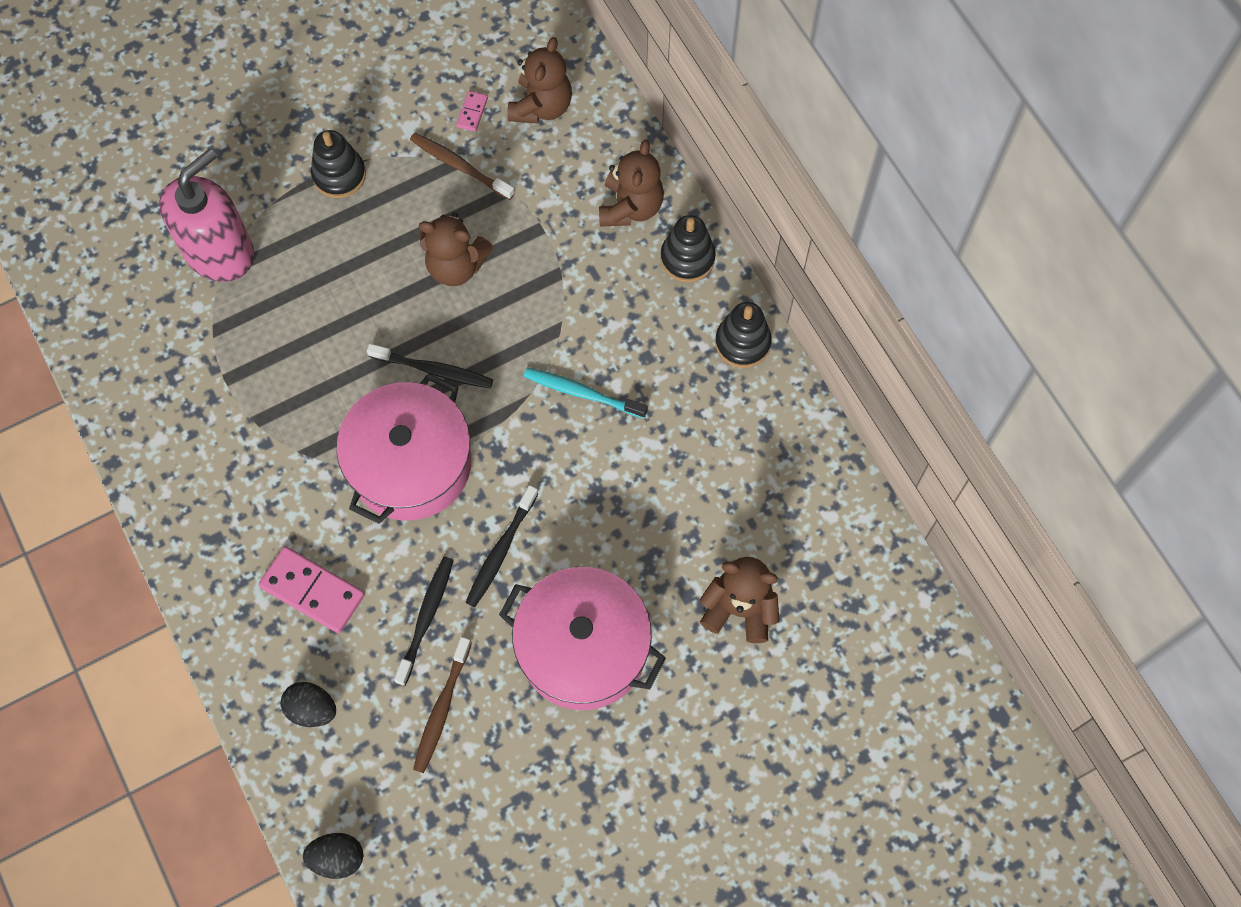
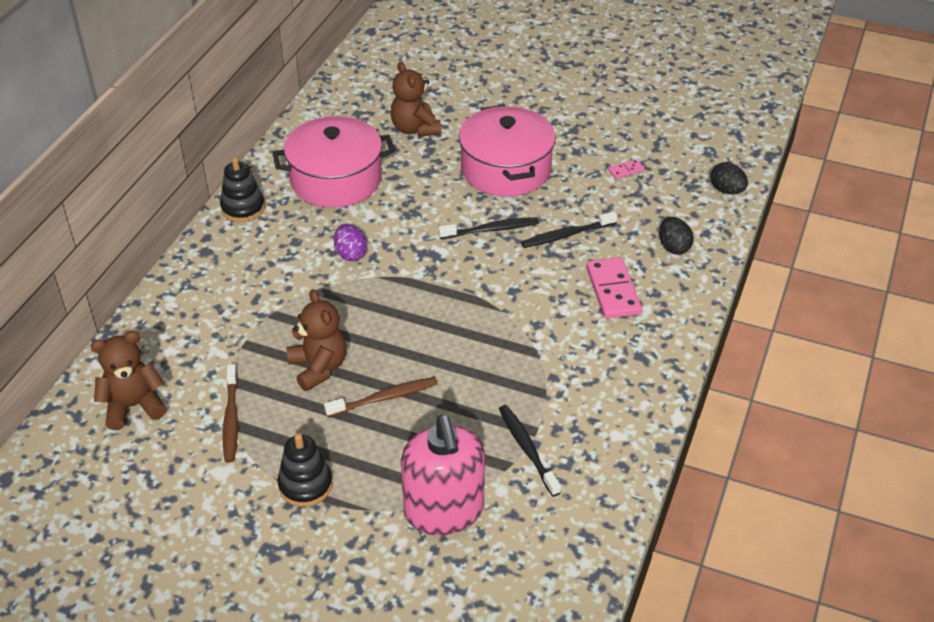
camera: 130 degrees left, 25 degrees down
(219, 252) = (444, 511): pink soap dispenser -> pink soap dispenser turned 105 degrees counterclockwise
(410, 463) = (484, 300): pink pot -> pink pot (336, 180)
(433, 370) = (409, 330): black toothbrush -> black toothbrush (527, 449)
(442, 708) = (605, 199): brown toothbrush -> brown toothbrush (384, 398)
(472, 112) = (174, 443): pink domino -> pink domino (625, 170)
(582, 393) = (351, 254): turquoise toothbrush -> purple egg
(630, 207) = (184, 309): brown teddy bear -> none
(687, 258) = (201, 262): black stacking toy -> none

